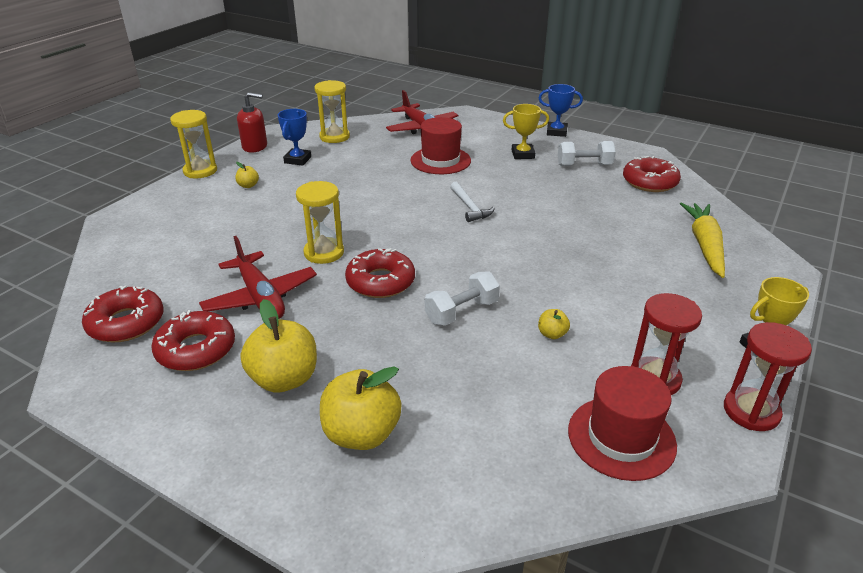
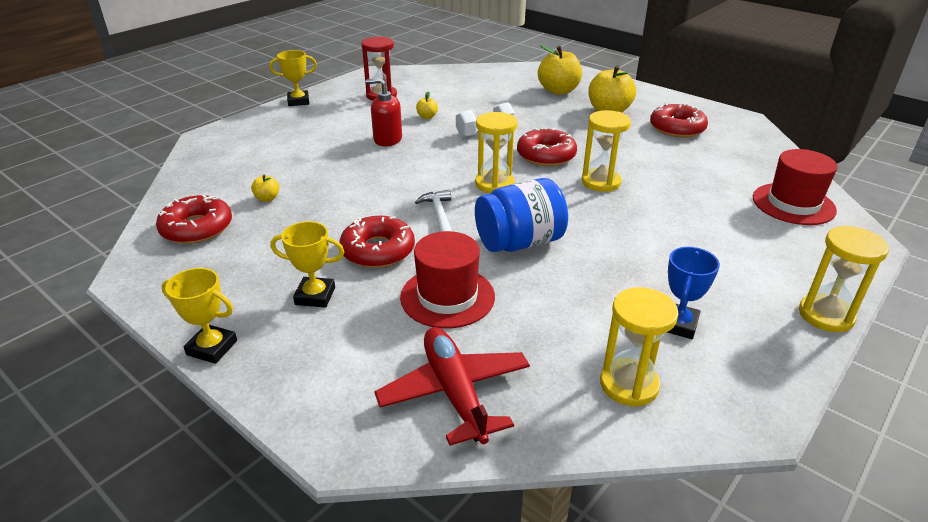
camera: 170 degrees left, 0 degrees up
(126, 323) = (744, 146): red donut -> red donut (378, 250)
(248, 185) = (729, 277): yellow apple -> yellow apple (267, 198)
(255, 146) = (773, 371): red soap dispenser -> red soap dispenser (387, 139)
(260, 297) = (646, 153): red plane -> none
(399, 193) = (519, 242): none -> blue jar
(430, 240) = (494, 184): none -> yellow hourglass
(556, 132) = (212, 348): blue trophy -> yellow trophy
(584, 165) = (247, 264): white dumbbell -> none
(621, 437) = (421, 81): red hat -> red hat (793, 204)
(704, 245) = (242, 158): yellow carrot -> none
(751, 411) = (343, 82): red hourglass -> none

